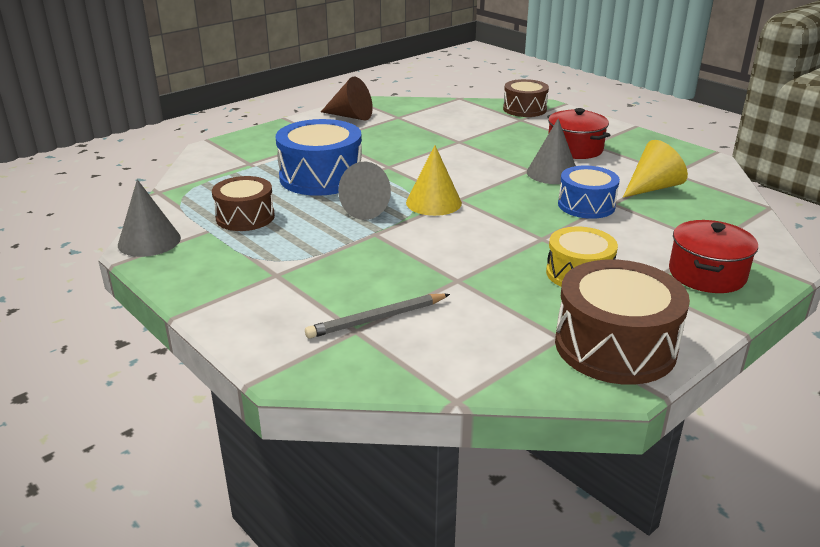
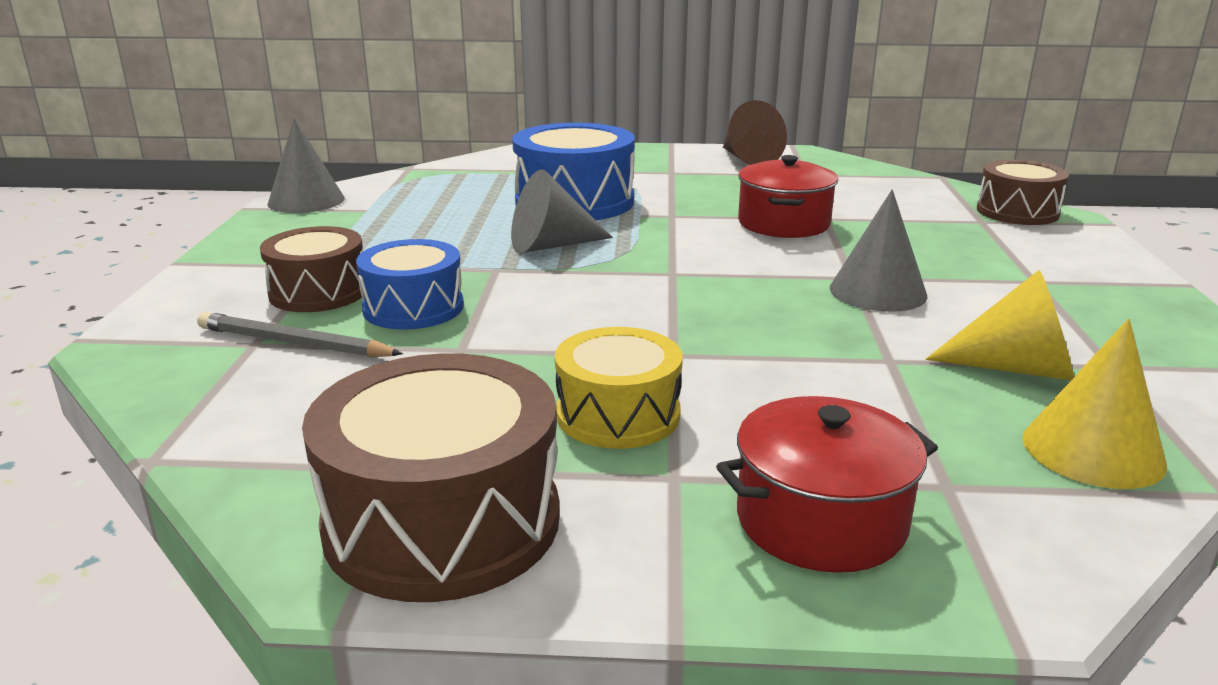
camera: 45 degrees right, 5 degrees down
(245, 217) = (421, 210): brown drum -> brown drum (318, 292)
(433, 202) = (633, 265): yellow cone -> yellow cone (1093, 450)
(575, 149) = (989, 277): red pot -> red pot (783, 223)
(586, 205) = (836, 345): blue drum -> blue drum (413, 308)

